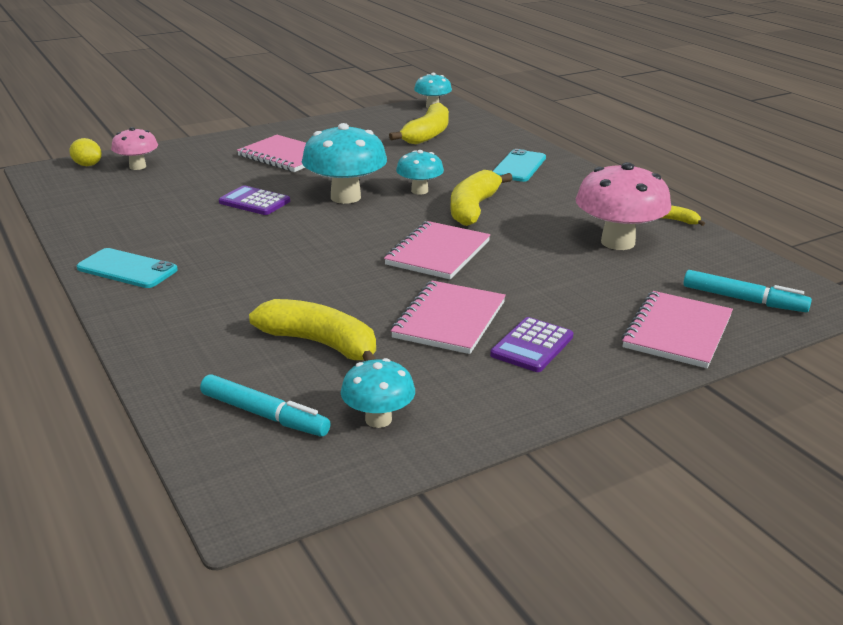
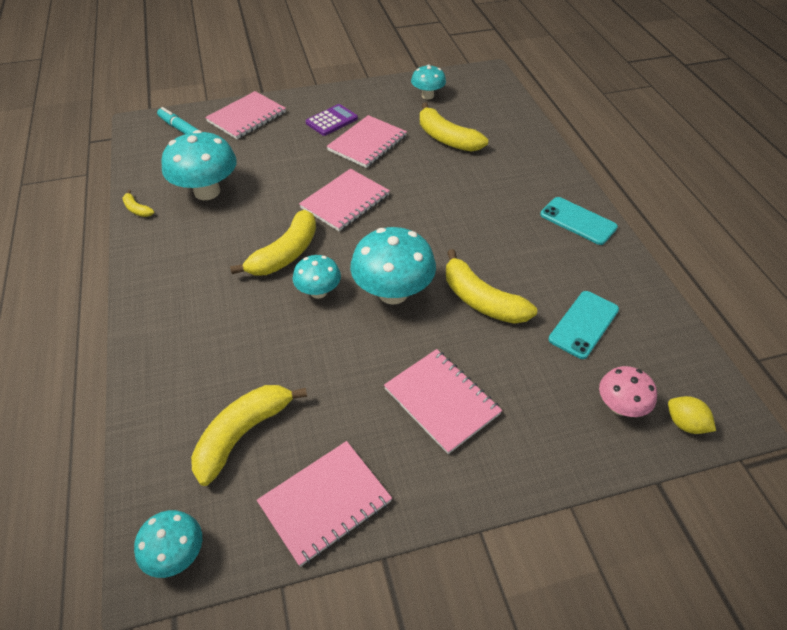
camera: 165 degrees left, 20 degrees up
(254, 202) = (481, 300): purple calculator -> yellow banana
(264, 415) = (480, 105): turquoise marker -> none
(355, 123) = (325, 503): none -> pink notebook
(519, 166) = (190, 323): turquoise phone -> turquoise phone (583, 324)
(618, 242) = (207, 192): pink mushroom -> turquoise mushroom

